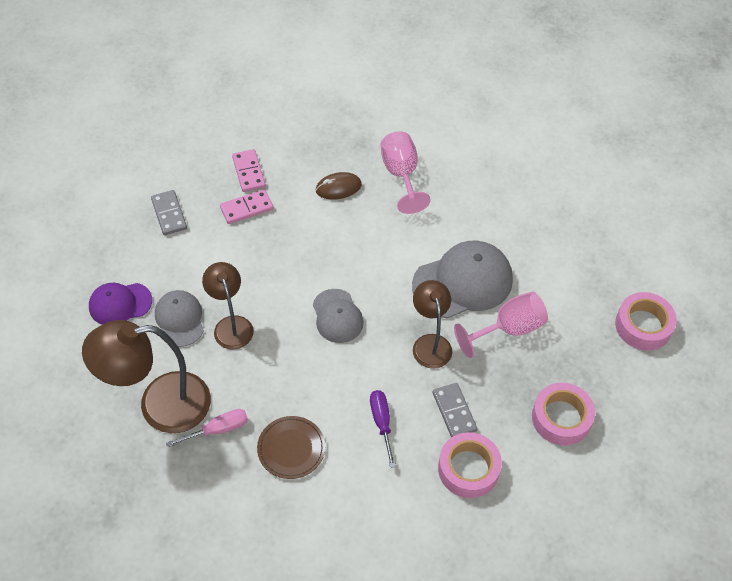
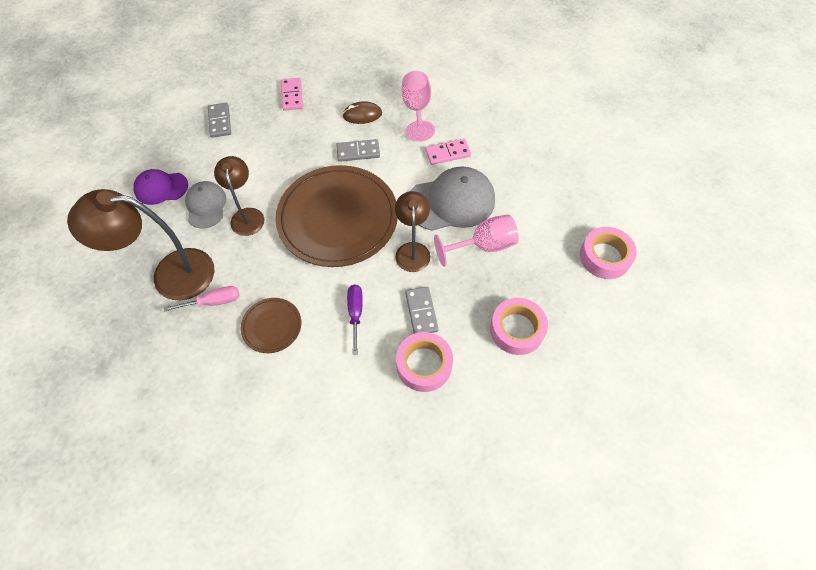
camera: 10 degrees right, 5 degrees up
(246, 208) = (283, 123): pink domino -> pink domino (447, 153)
(337, 316) = (337, 218): grey cap -> brown plate
(343, 234) = (358, 152): none -> grey domino

